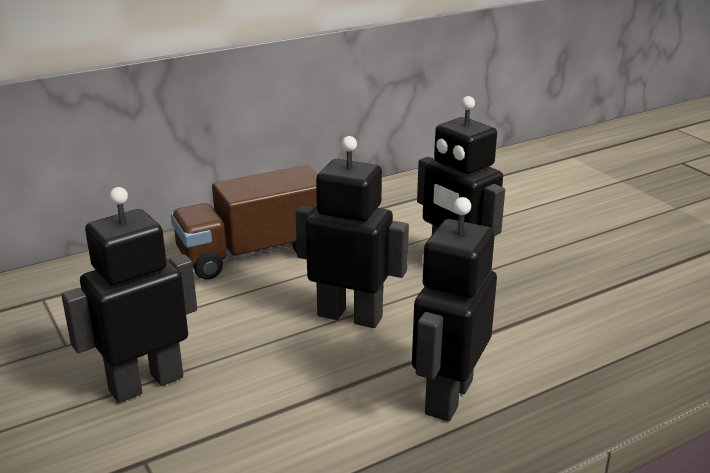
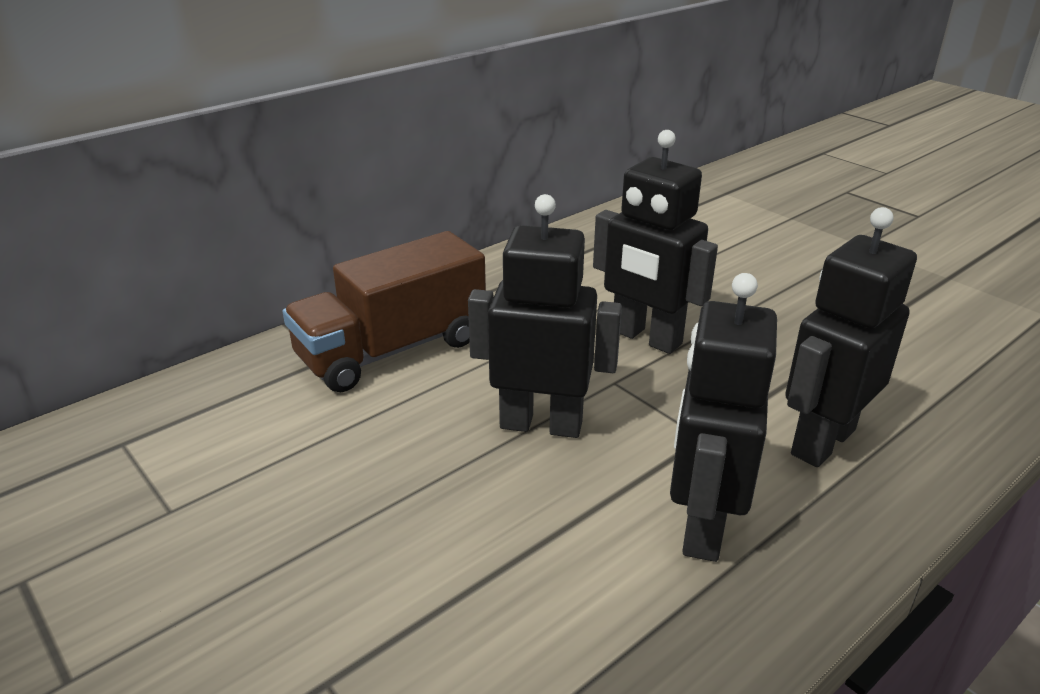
camera: 10 degrees left, 5 degrees up
(146, 383) = (299, 557): black robot -> black robot (822, 441)

